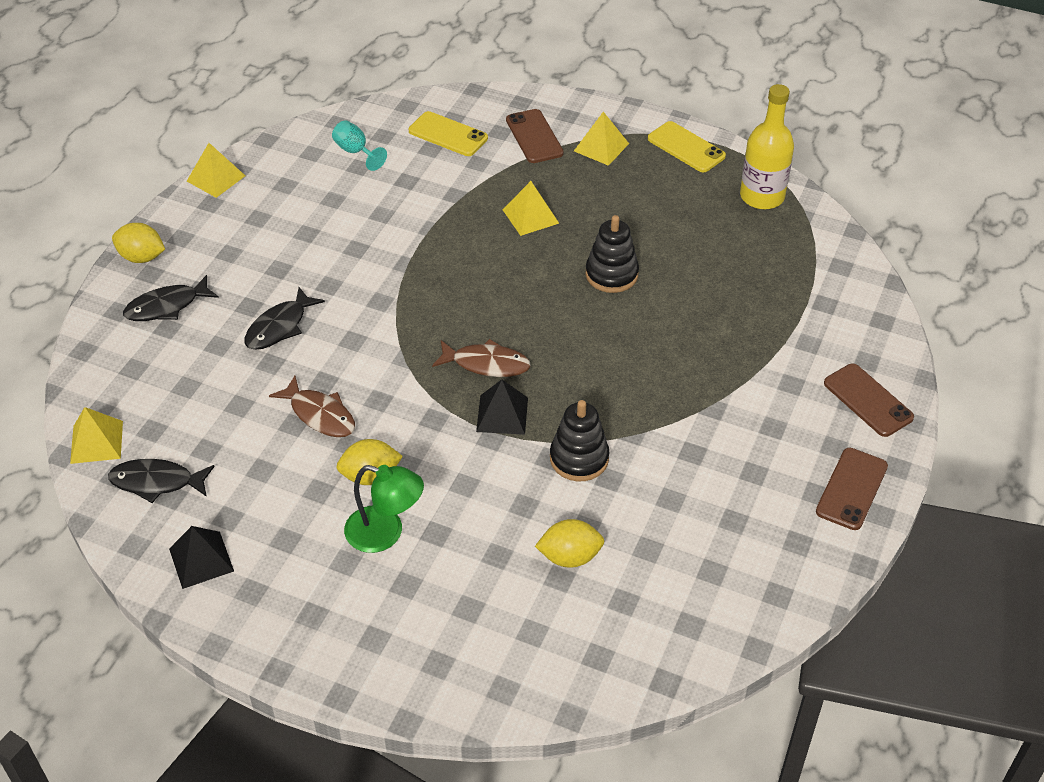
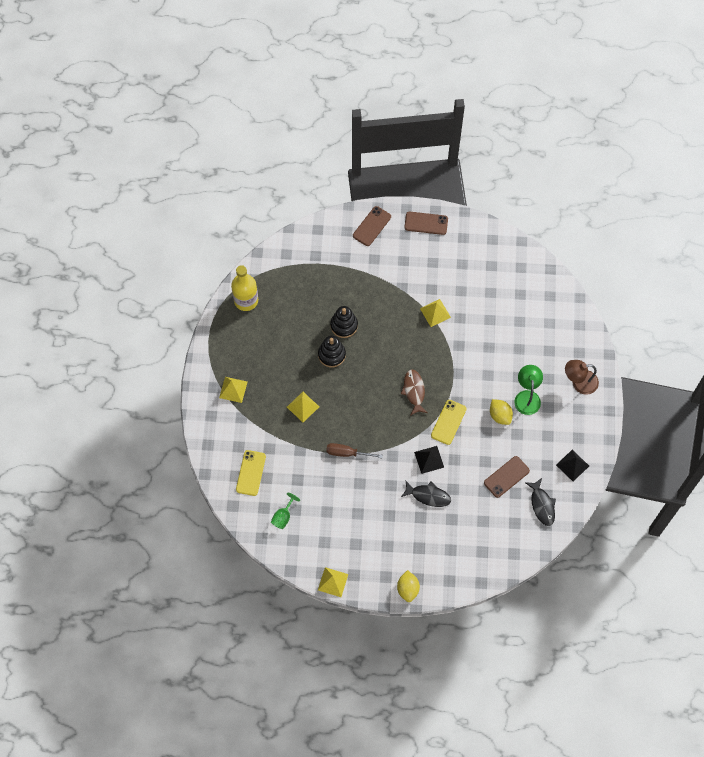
camera: 110 degrees left, 20 degrees up
(96, 442) = (532, 544): yellow pyramid -> yellow pyramid (435, 313)
(167, 306) = (436, 557): black fish -> none
(320, 415) = (475, 452): brown fish -> none
(355, 152) = (283, 516): turquoise goblet -> green goblet
(368, 637) = (579, 383): none -> brown lamp
(418, 247) = (346, 453): none -> brown screwdriver
(502, 414) = (442, 373): black pyramid -> black pyramid (429, 459)
(534, 137) = (236, 427): brown phone -> brown phone (506, 477)
(570, 557) = (507, 320): yellow lemon -> none
(579, 458) = (454, 333): black stacking toy -> black stacking toy (344, 325)
(686, 147) = (218, 347): yellow phone -> yellow phone (448, 422)

